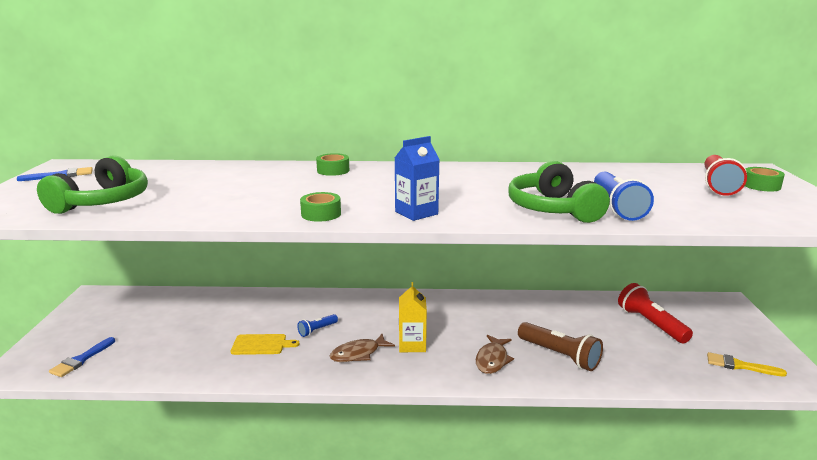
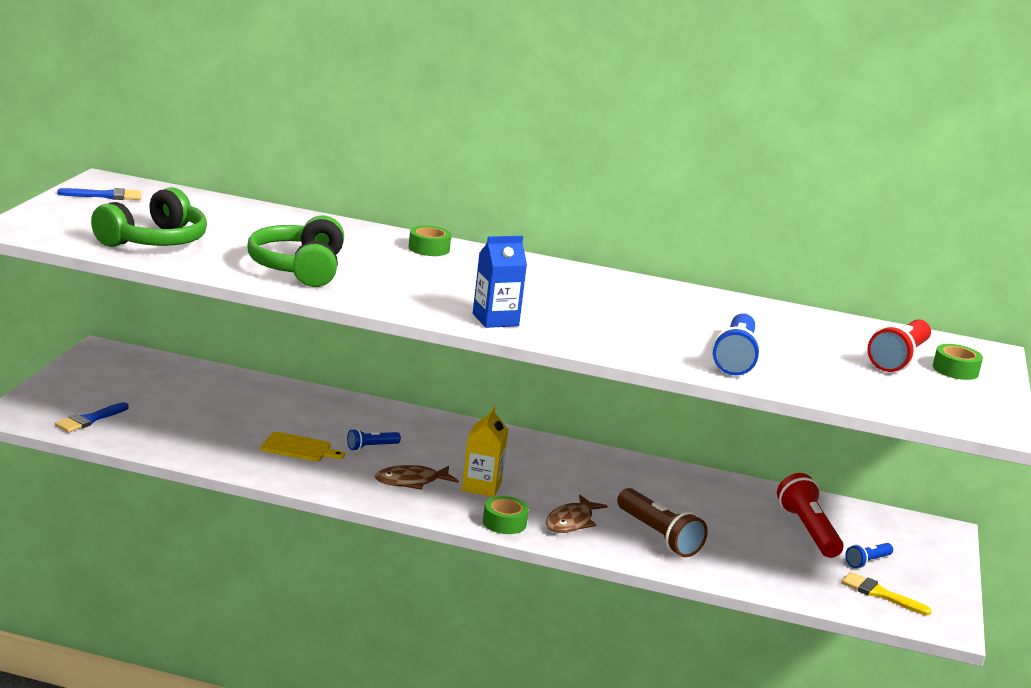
camera: 10 degrees right, 0 degrees up
(321, 214) = (388, 300): green tape -> green tape (504, 523)
(553, 209) = (656, 346): green headphones -> green headphones (299, 268)
(707, 339) = (867, 562): none -> blue flashlight

